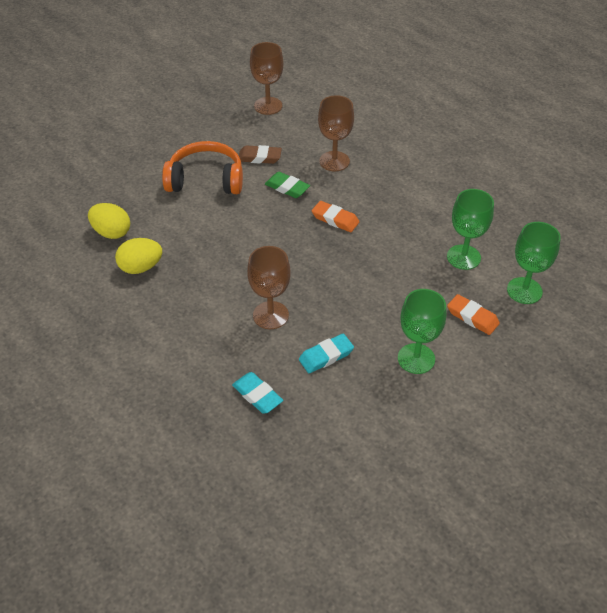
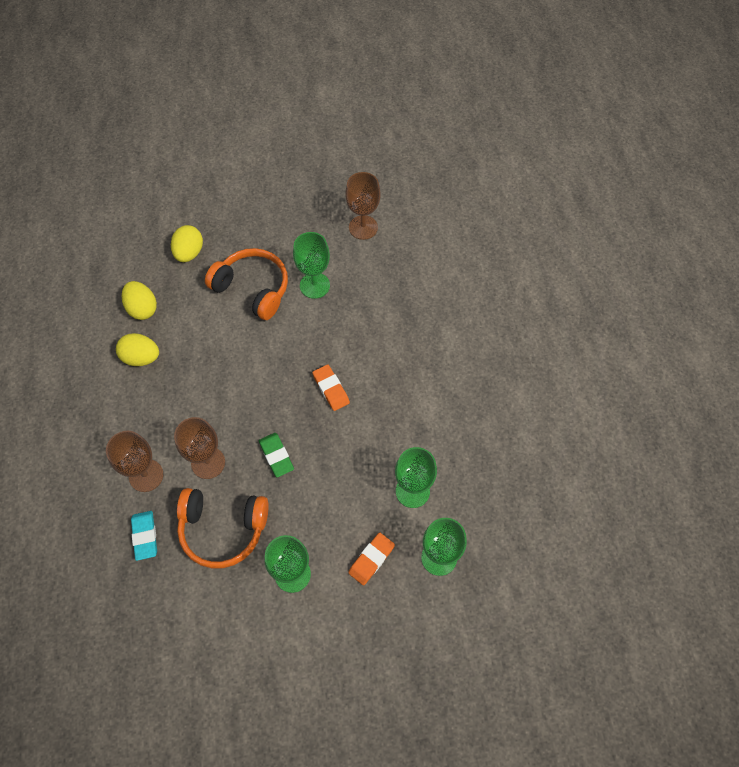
camera: 30 degrees right, 15 degrees up
(124, 177) = (189, 253): none -> yellow egg
(259, 157) = (314, 285): brown eraser -> green goblet
(287, 188) = (314, 332): green eraser -> green eraser (276, 456)
(326, 356) = (223, 529): turquoise eraser -> orange headphones
(334, 161) = (376, 322): brown goblet -> brown goblet (146, 475)
(472, 317) = (371, 559): orange eraser -> orange eraser turned 60 degrees clockwise

